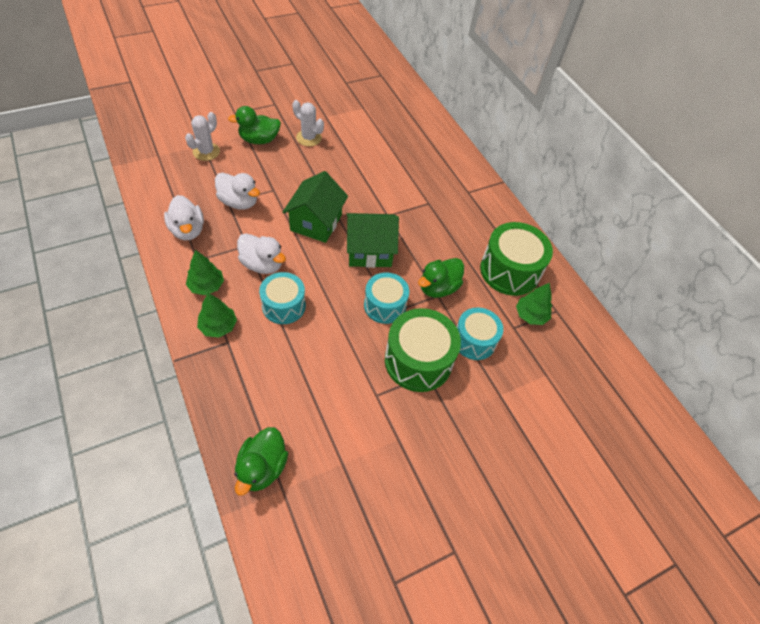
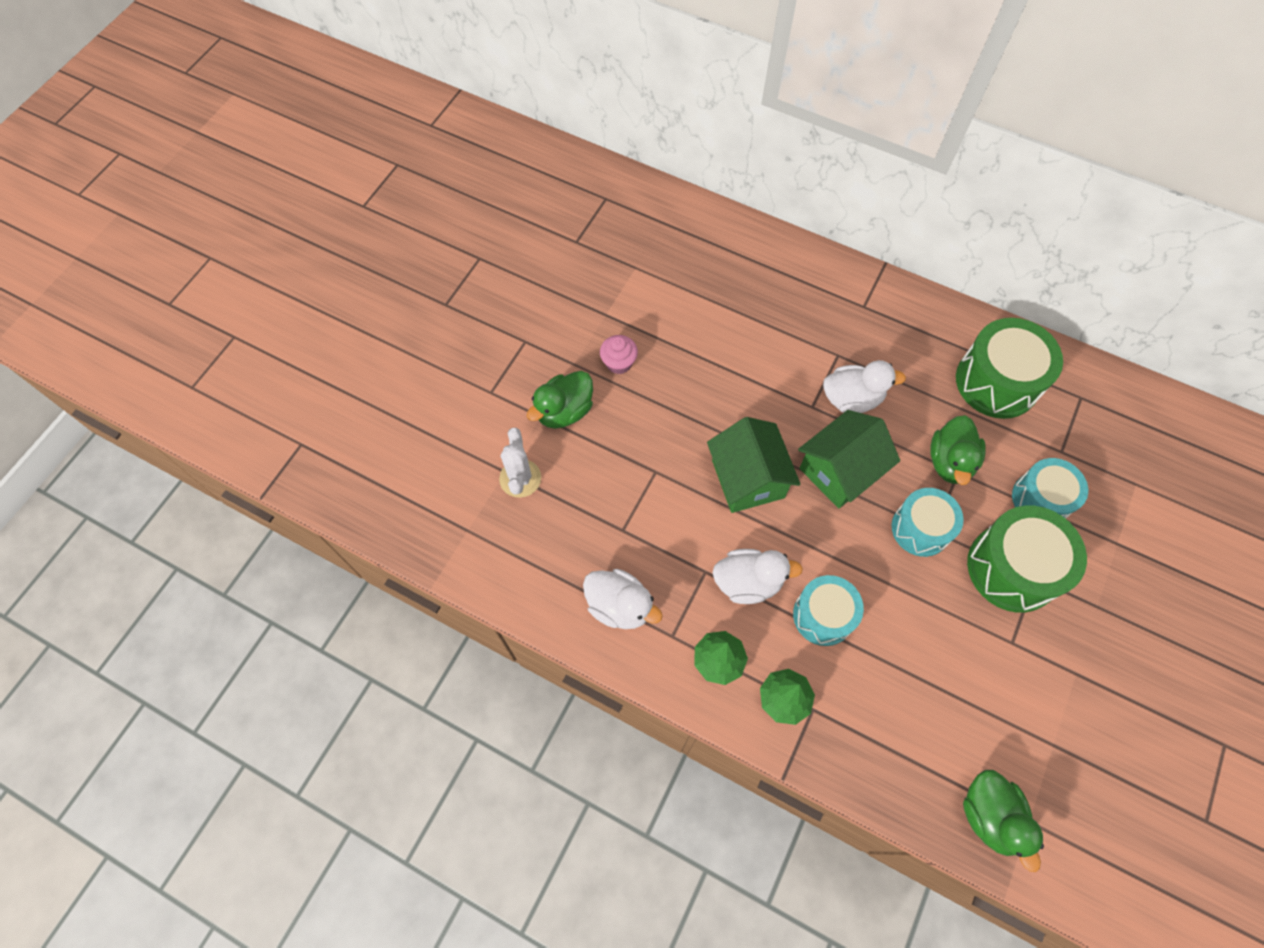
camera: 30 degrees left, 10 degrees up
(239, 202) = (636, 520): white duck -> white duck (851, 399)
(309, 138) = (619, 363): white cactus -> pink cupcake
(530, 315) = (1063, 423): green tree -> none

